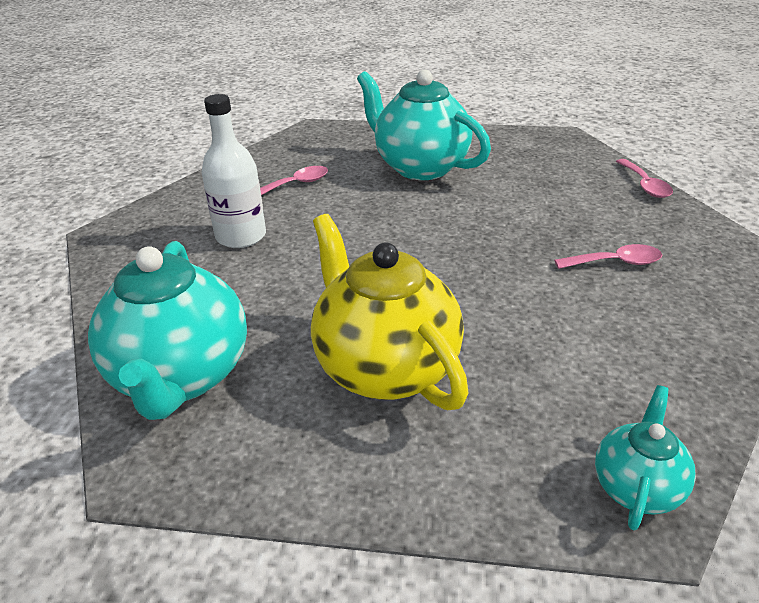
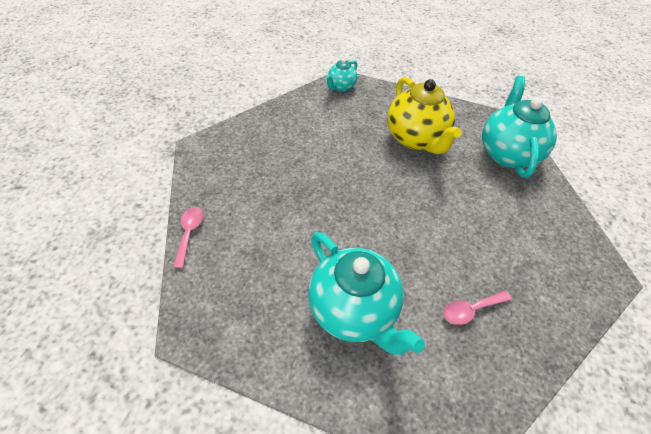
camera: 170 degrees left, 15 degrees up
(241, 236) = (503, 247): white bottle -> none
(615, 262) = (273, 169): pink spoon -> none

